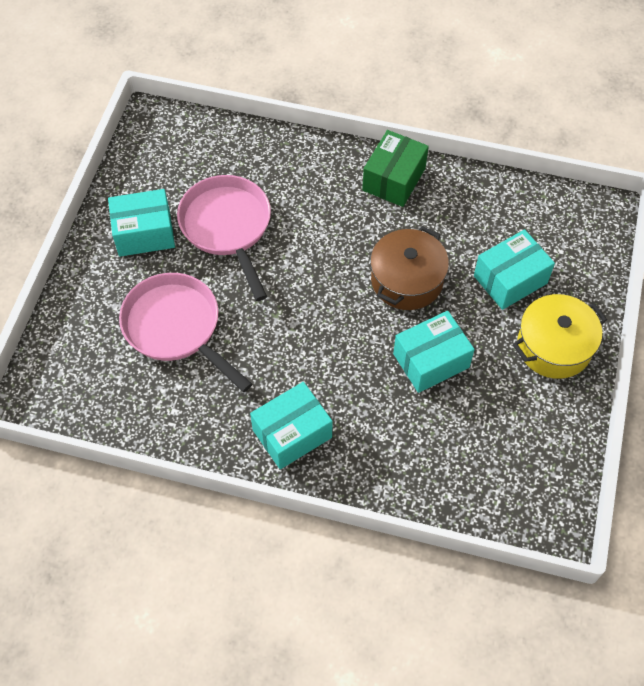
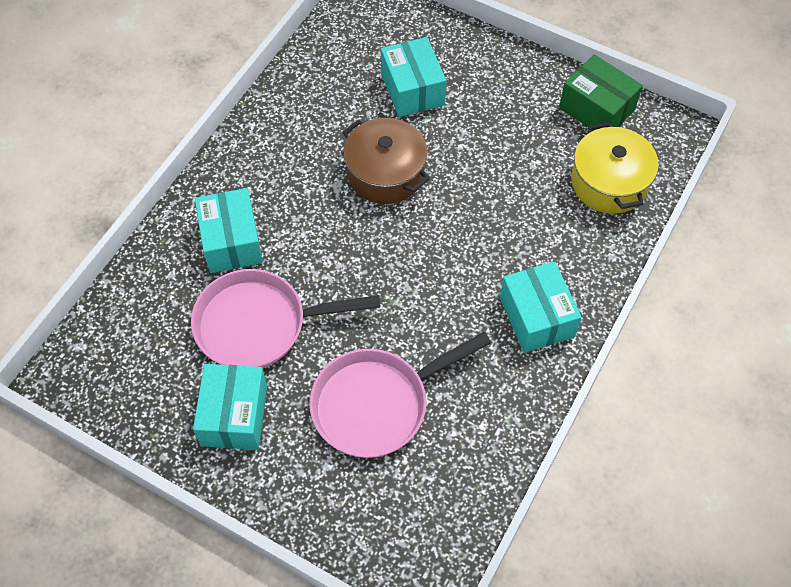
camera: 75 degrees left, 0 degrees up
(394, 179) = (255, 152): green box -> green box (596, 109)
(431, 361) = (484, 177): turquoise box -> turquoise box (231, 241)
(554, 346) = (495, 78): yellow pot -> yellow pot (609, 182)

